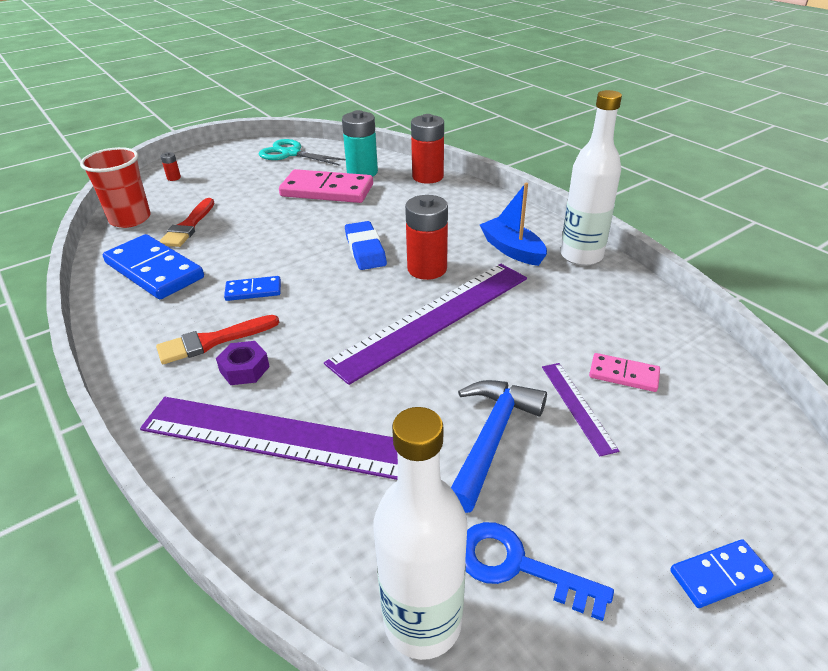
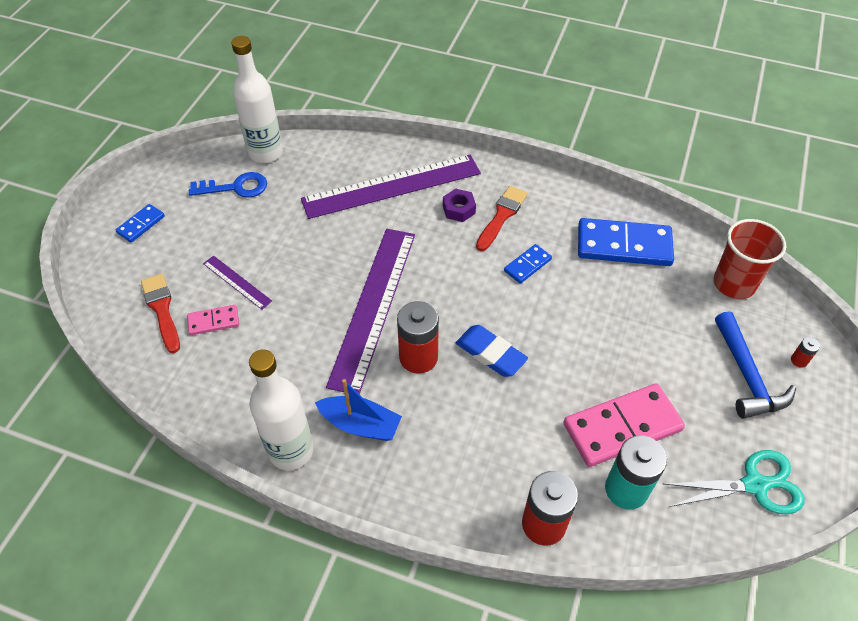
camera: 145 degrees right, 15 degrees up
(189, 226) = (673, 302): red brush -> red brush (162, 309)
(491, 438) = (279, 238): blue hammer -> blue hammer (747, 376)

